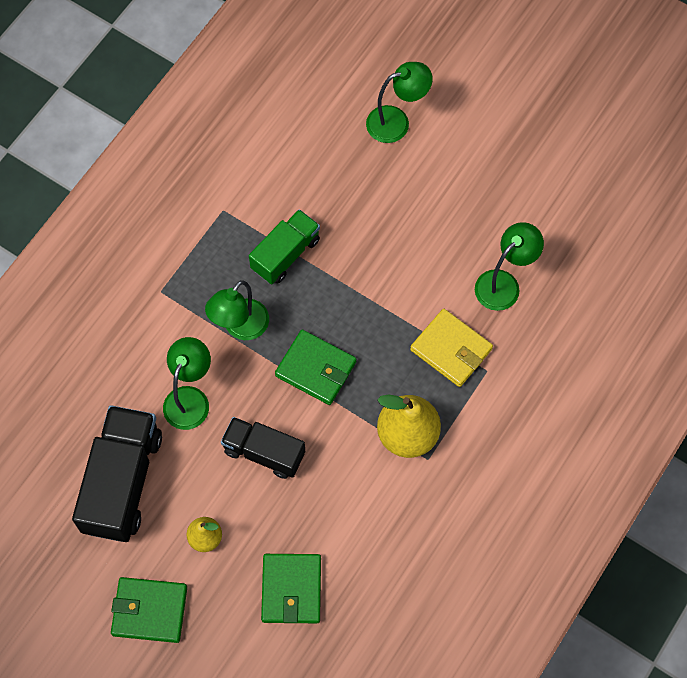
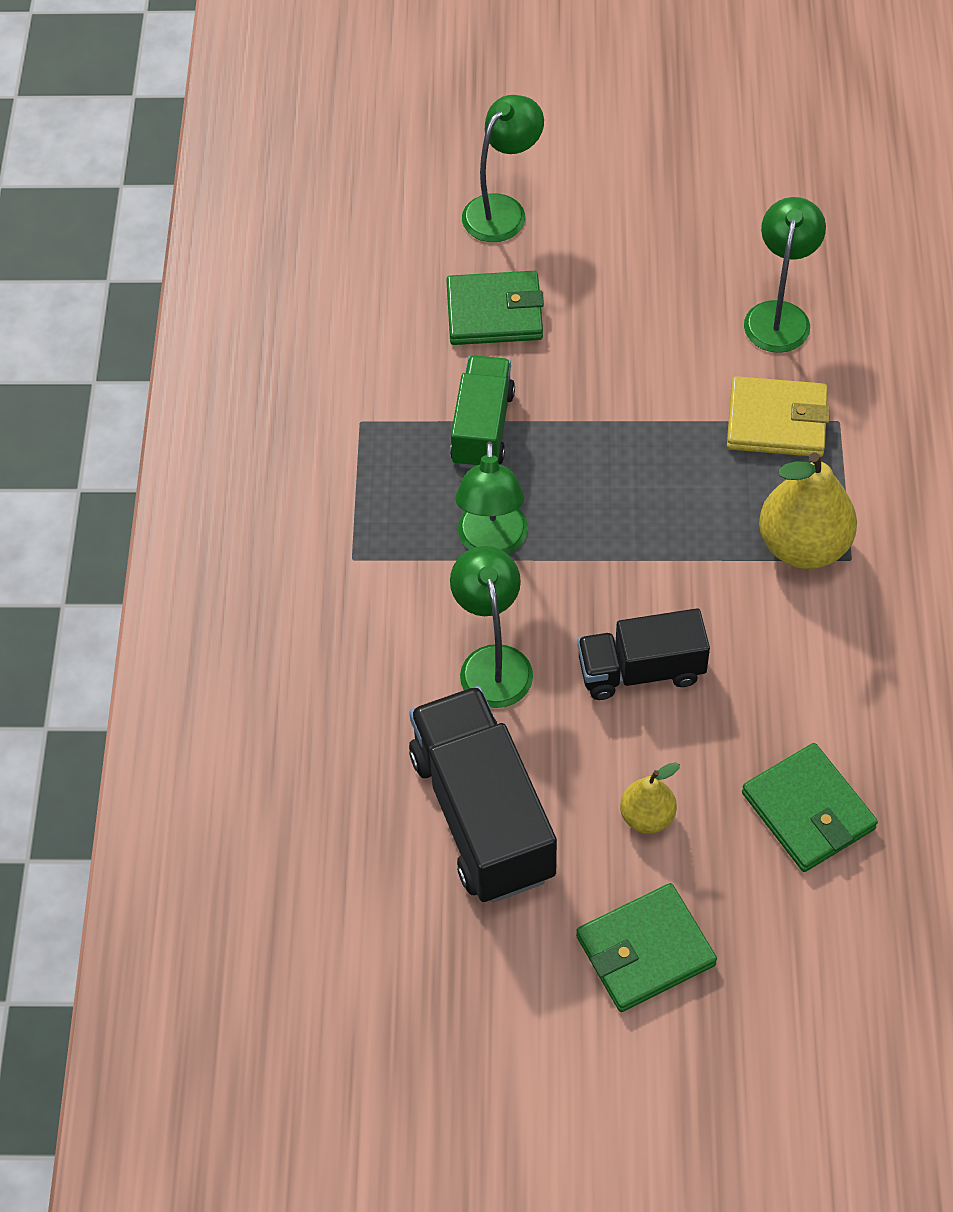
camera: 30 degrees left, 10 degrees down
(316, 369) = (627, 536): green wallet -> green wallet (494, 312)

